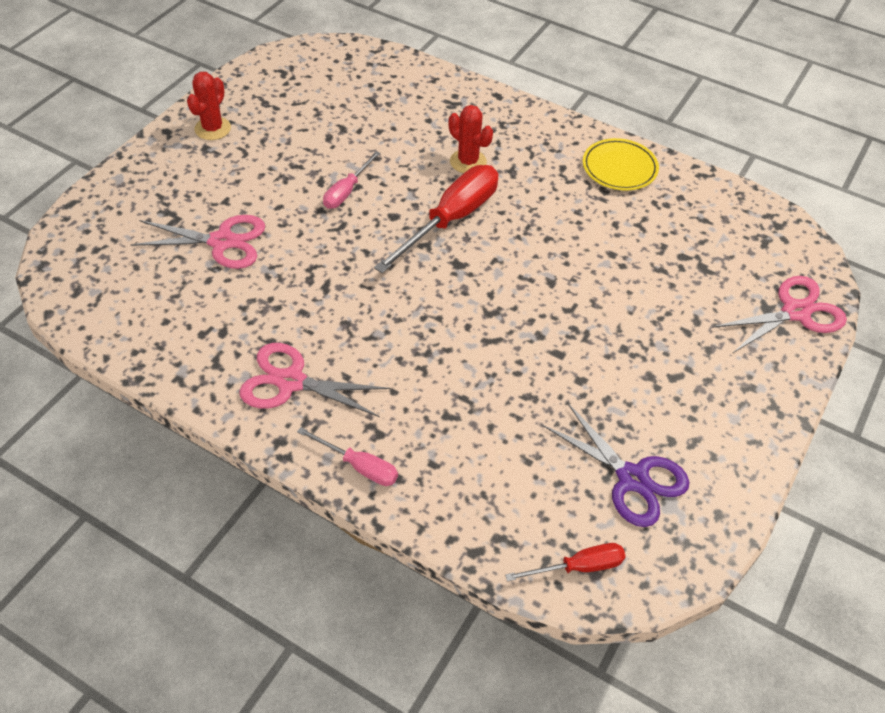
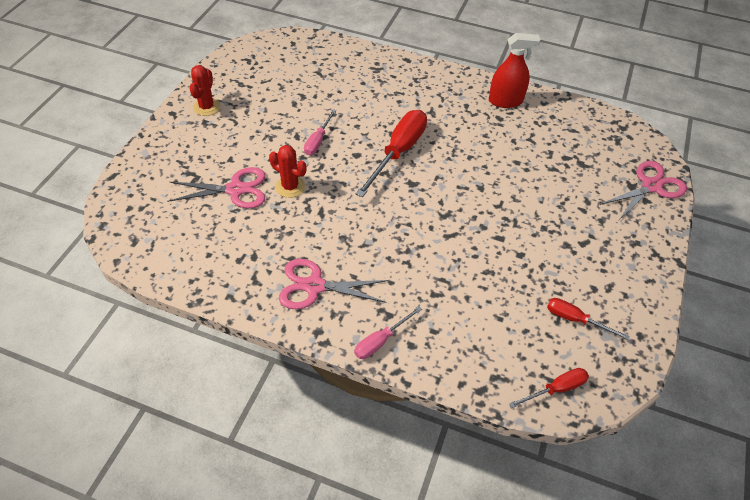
camera: 10 degrees left, 0 degrees up
(359, 466) = (381, 341): pink screwdriver -> pink screwdriver turned 120 degrees clockwise
(468, 162) = (399, 109): red cactus -> red cactus (290, 187)
(619, 168) = (505, 101): yellow plate -> red spray bottle
(632, 479) = (575, 319): purple scissors -> red screwdriver

